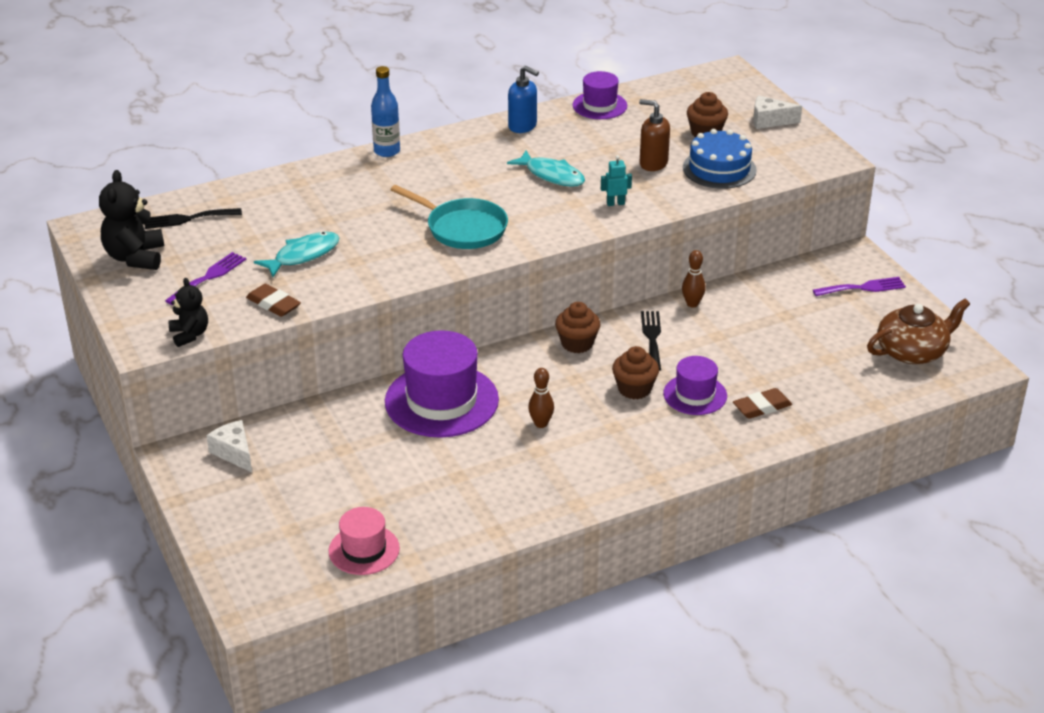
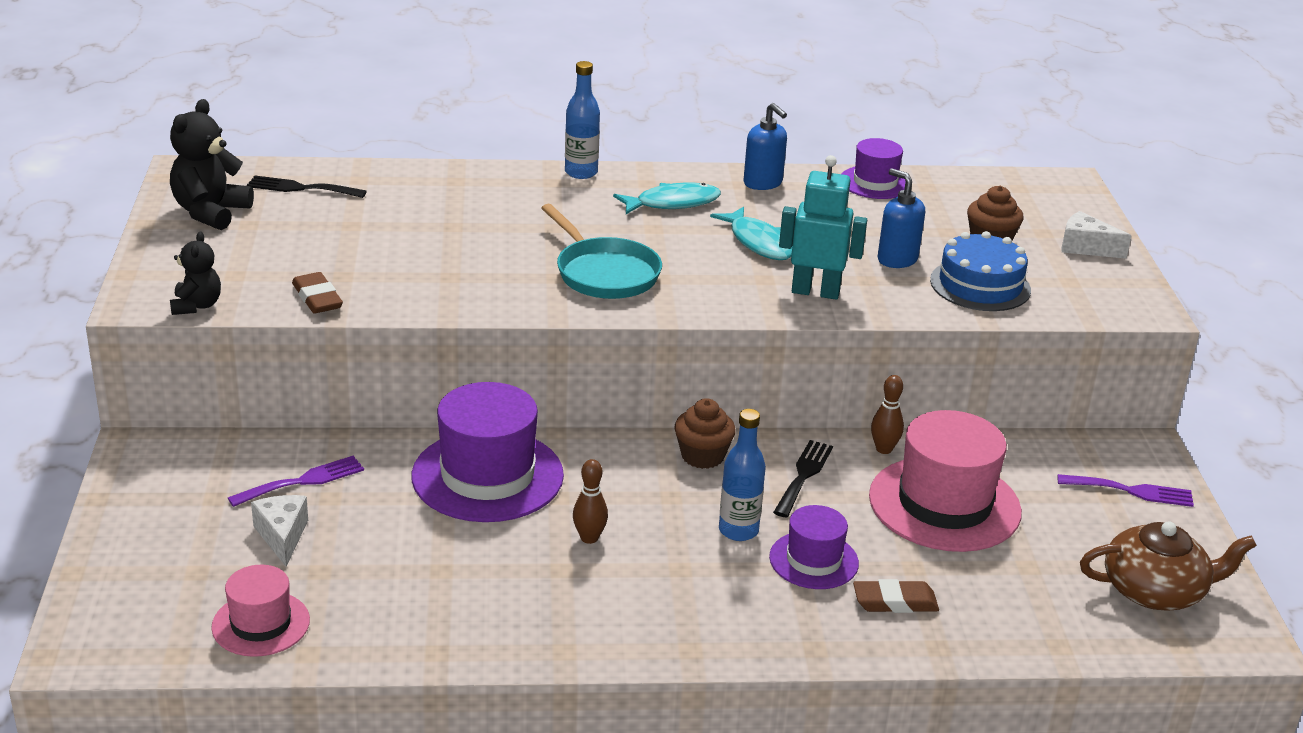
camera: 20 degrees right, 5 degrees down
(209, 277) = (271, 252): purple fork -> purple fork (303, 481)
(234, 453) = (203, 465): white cheese -> white cheese (282, 536)
(303, 255) = (394, 256): turquoise fish -> turquoise fish (672, 203)
(615, 203) = (815, 292): turquoise robot -> turquoise robot, size x2.00
(634, 389) = (738, 530): brown cupcake -> blue bottle
(653, 163) = (897, 259): brown soap dispenser -> blue soap dispenser
(753, 331) = (944, 504): none -> pink hat

